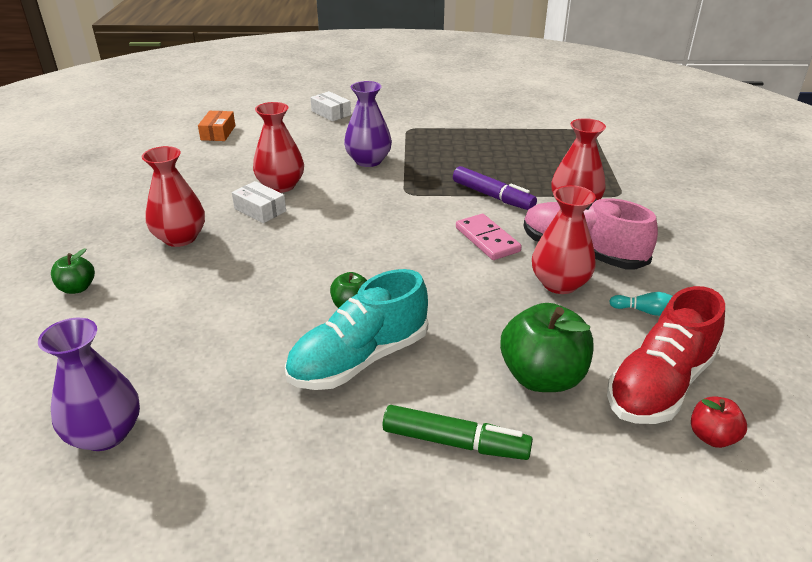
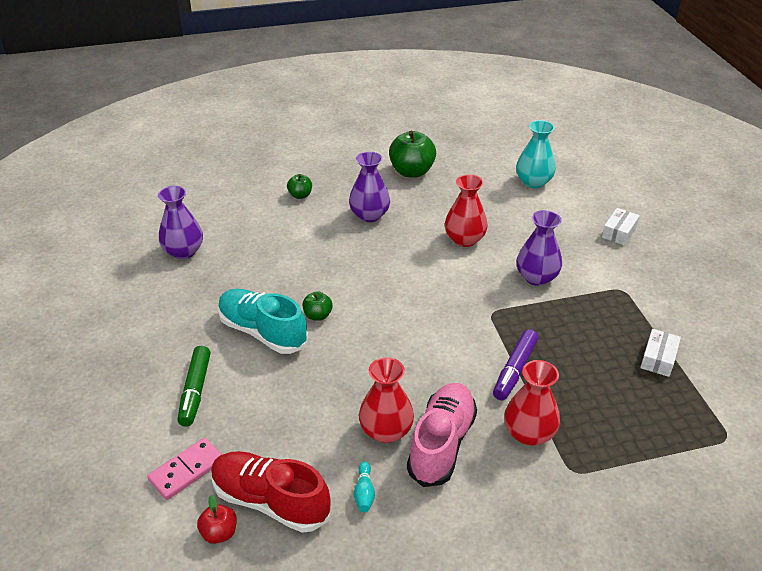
camera: 75 degrees right, 5 degrees up
(180, 238) = (369, 215): red vase -> purple vase
(218, 133) = (533, 182): orange box -> turquoise vase
(260, 210) = (423, 239): white box -> white box (658, 358)
(487, 239) = (436, 376): pink domino -> pink domino (187, 470)
(542, 377) = (265, 429): green apple -> green apple (411, 172)

